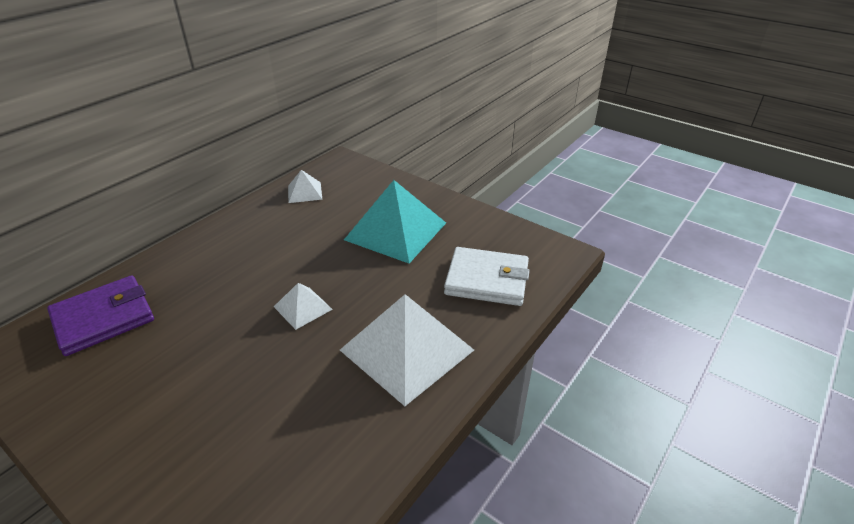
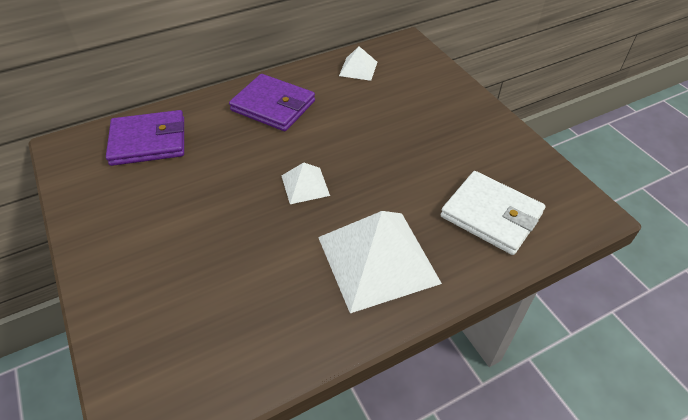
camera: 25 degrees right, 10 degrees up
(233, 246) = (273, 106): none -> purple wallet
(396, 231) = (425, 134): turquoise pyramid -> none

